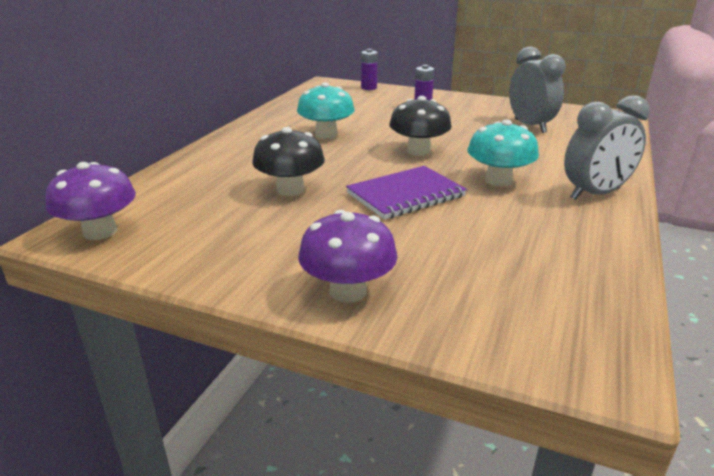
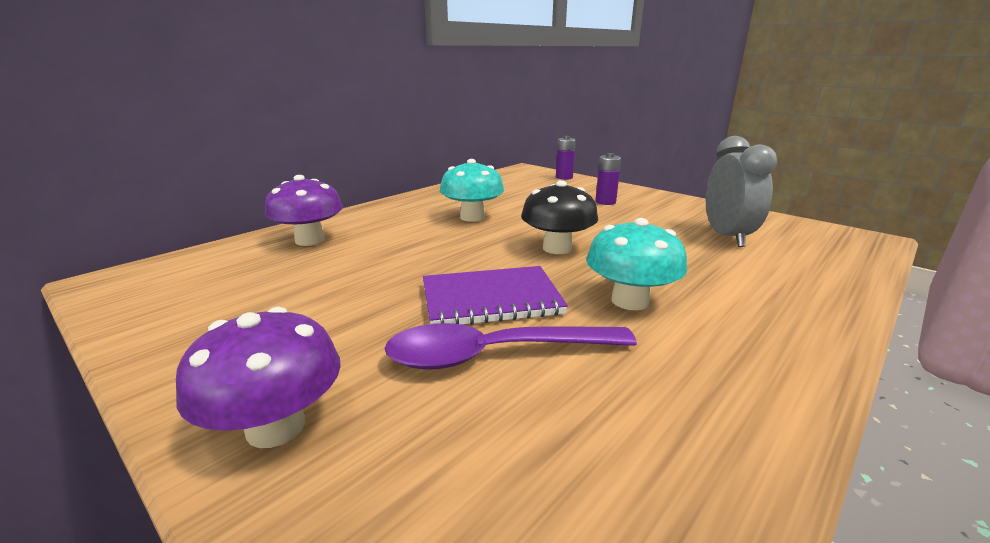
camera: 20 degrees right, 5 degrees down
(100, 232) = (140, 284): purple mushroom -> purple mushroom (310, 240)
(290, 189) = (369, 270): black mushroom -> none
(442, 227) = (495, 355): none -> purple spoon
(595, 194) = (768, 347): grey clock -> none

